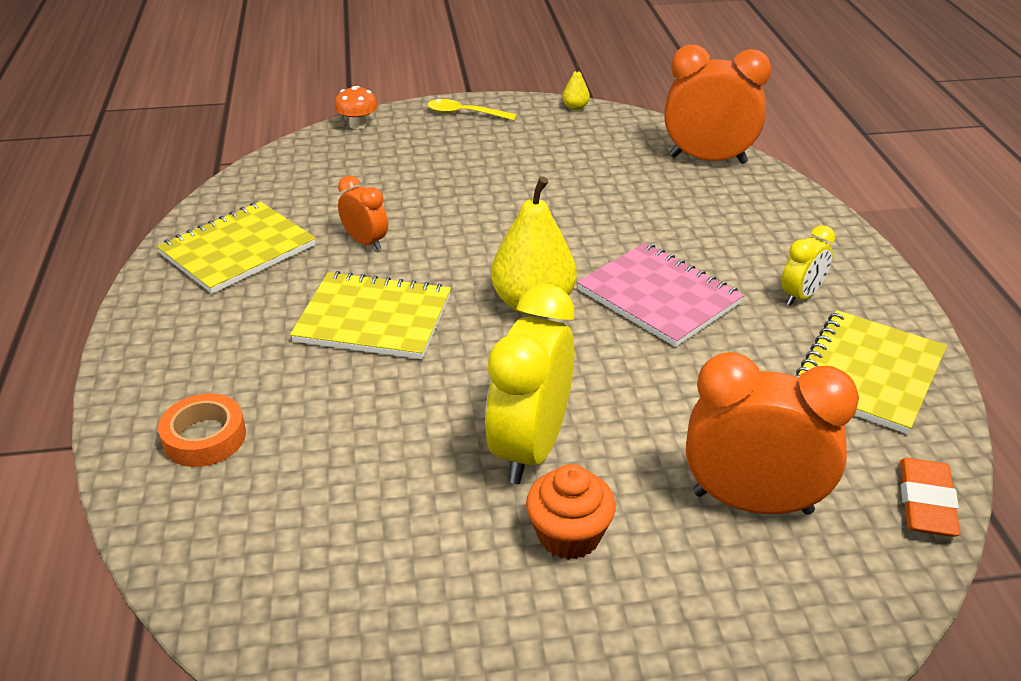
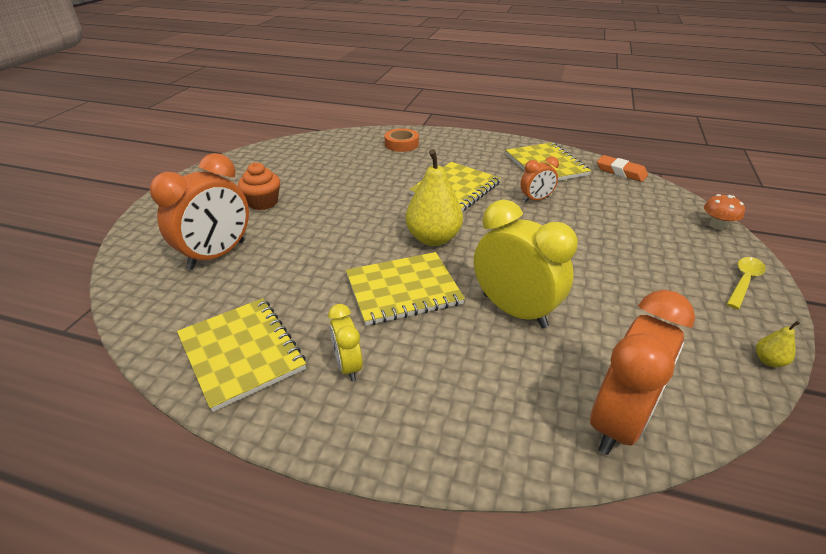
camera: 115 degrees right, 0 degrees up
(530, 448) = (320, 207): yellow clock -> yellow clock (514, 310)
(659, 297) = (403, 290): pink notebook -> yellow notebook
(926, 502) = (139, 315): orange eraser -> orange eraser (621, 172)

